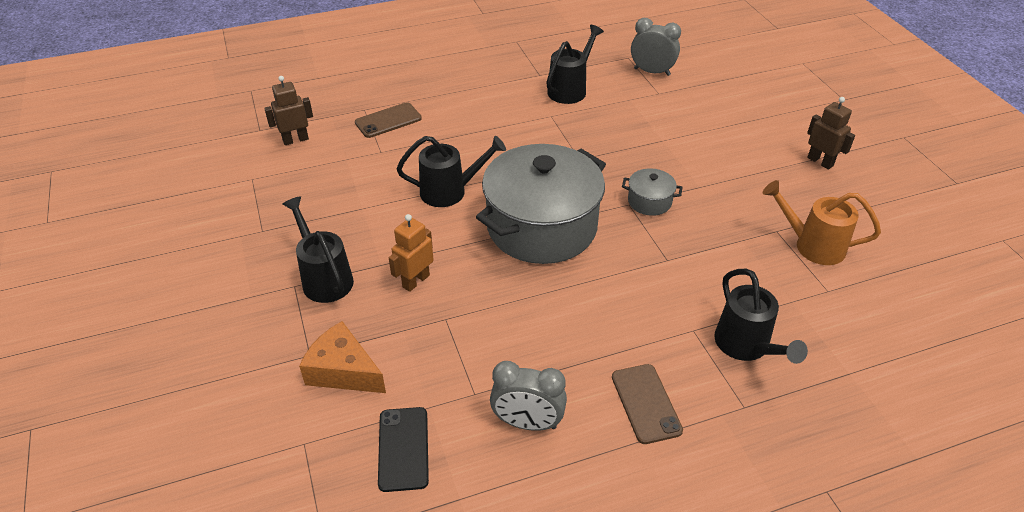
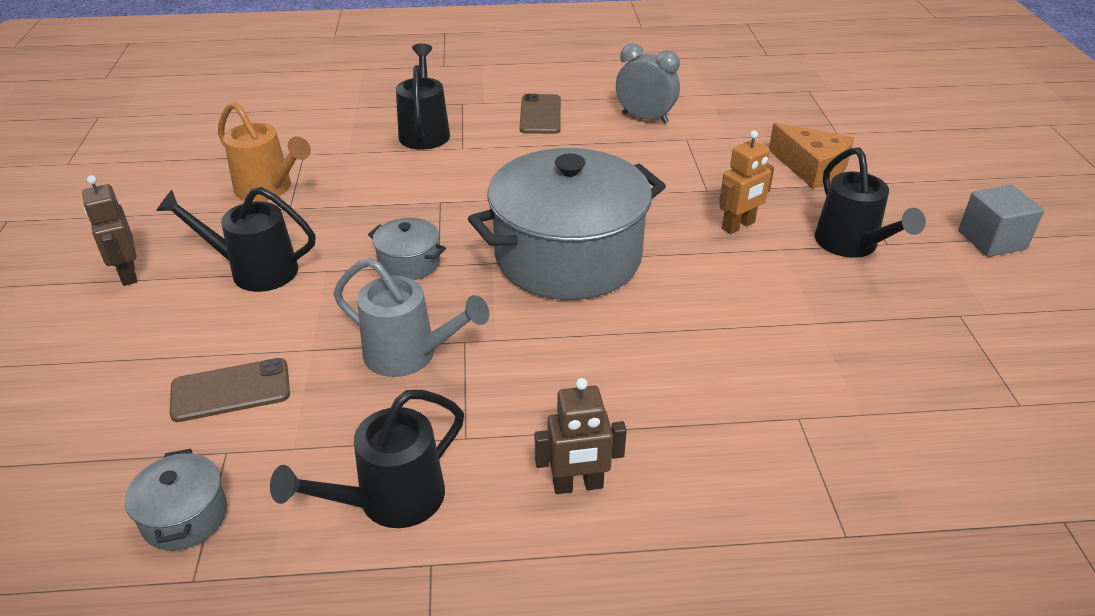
camera: 165 degrees left, 5 degrees down
(203, 306) = (991, 240): none -> grey cube
(295, 140) = (973, 477): brown robot -> brown robot (578, 485)
(388, 121) = (790, 490): brown phone -> brown phone (231, 390)
(403, 448) = (751, 119): black phone -> none
(450, 191) = (682, 324): black watering can -> black watering can (254, 270)
(605, 146) = (410, 355): none -> grey watering can
(652, 72) = (185, 516): grey clock -> grey pot

